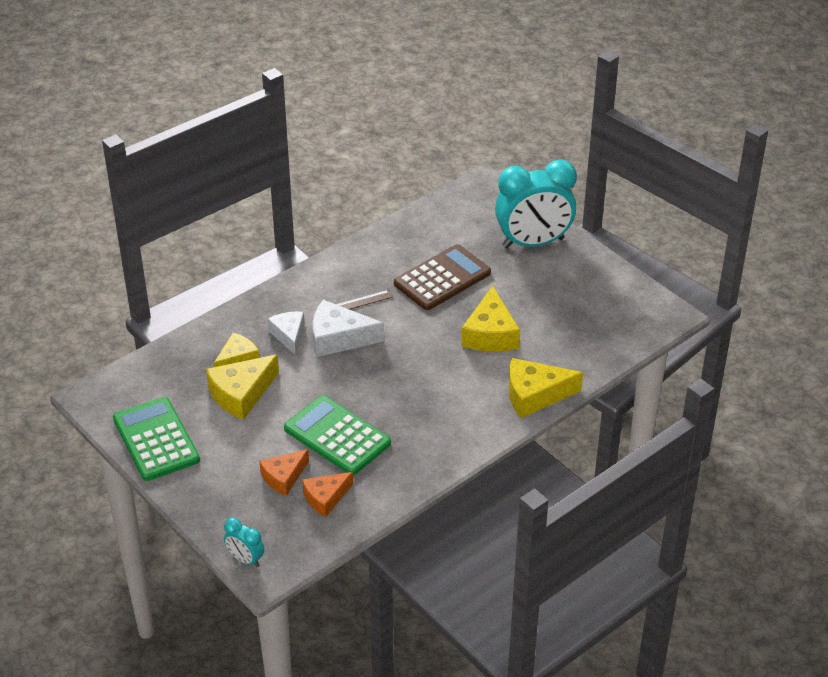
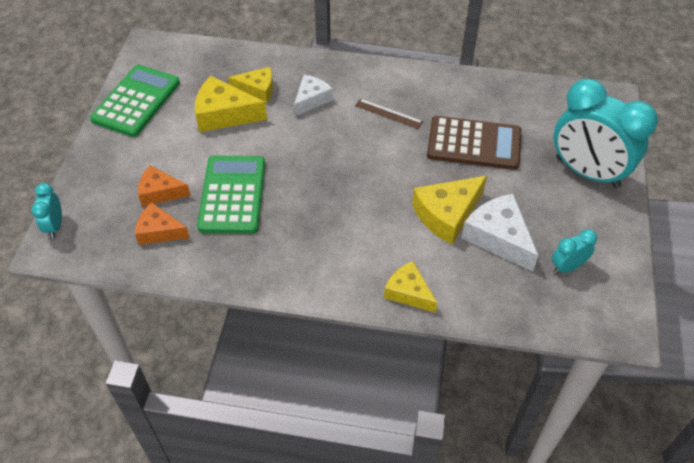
camera: 50 degrees right, 10 degrees up
(339, 338) = (338, 128): white cheese -> white cheese (498, 237)
(535, 395) = (408, 292): yellow cheese -> yellow cheese, size x0.66
(598, 306) = (567, 267): none -> turquoise clock

